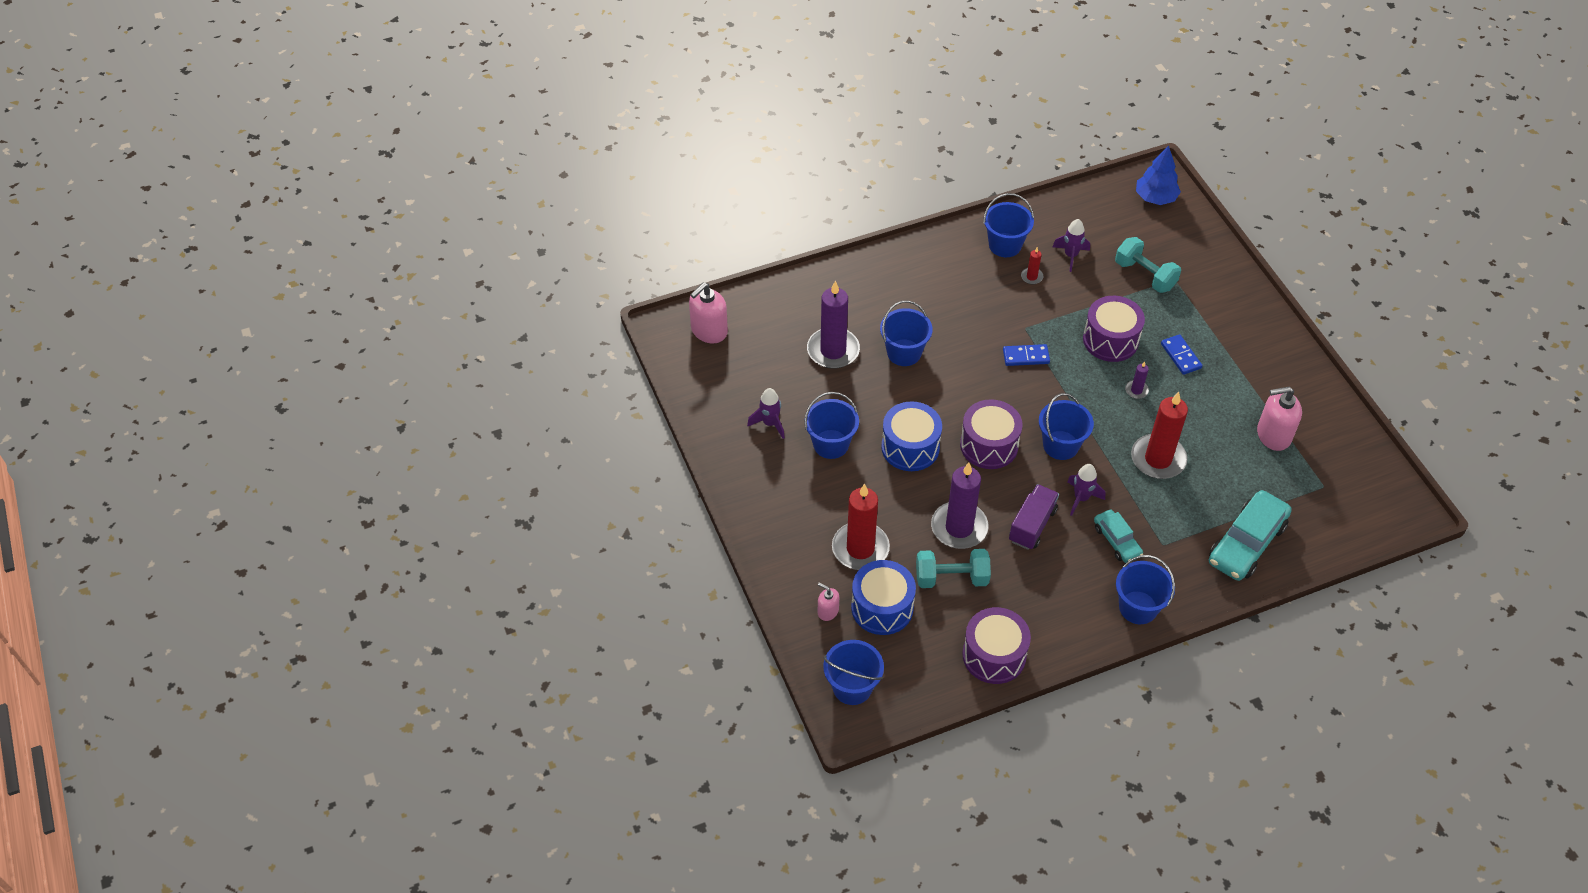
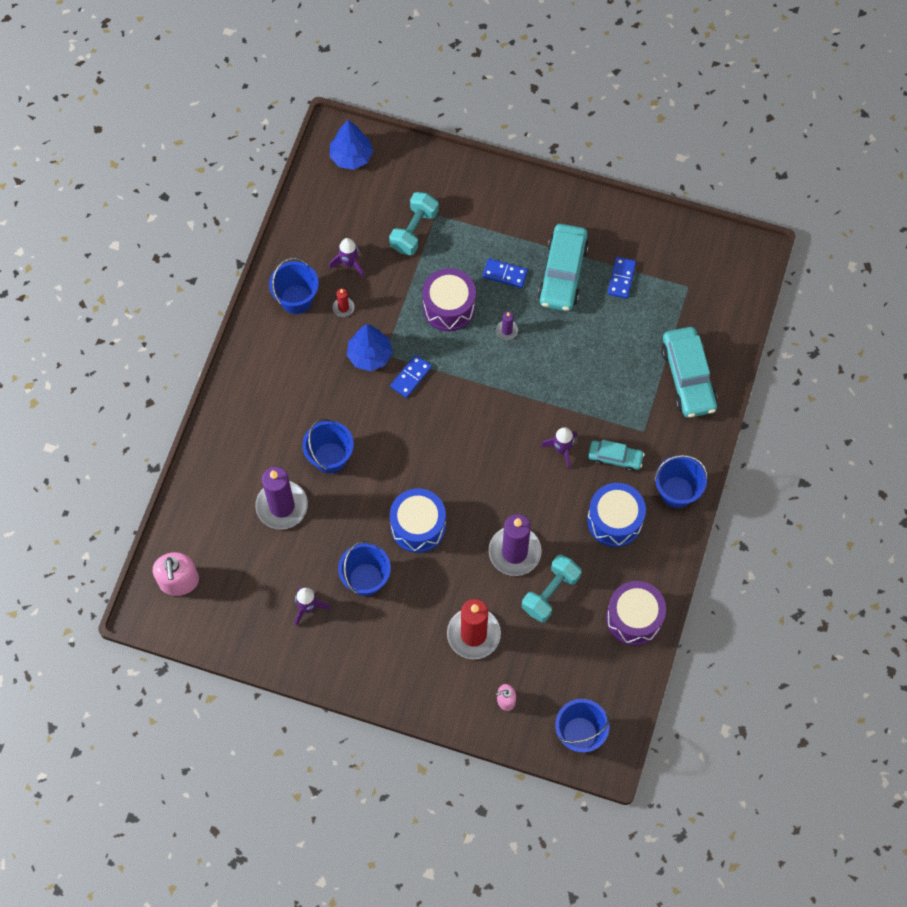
camera: 50 degrees left, 15 degrees up
(882, 607) = (534, 660): blue drum -> blue drum (614, 520)
(989, 445) = (464, 471): purple drum -> none
(1013, 319) = (370, 355): none -> blue tree
(1032, 525) = (555, 502): purple truck -> none
(1060, 445) = (507, 423): blue bucket -> none
(1145, 275) = (414, 230): turquoise dumbbell -> turquoise dumbbell turned 60 degrees counterclockwise
(1158, 459) = (575, 370): red candle -> none
(1228, 393) = (562, 273): none -> turquoise car
(1273, 435) = (621, 278): pink soap dispenser -> blue domino

